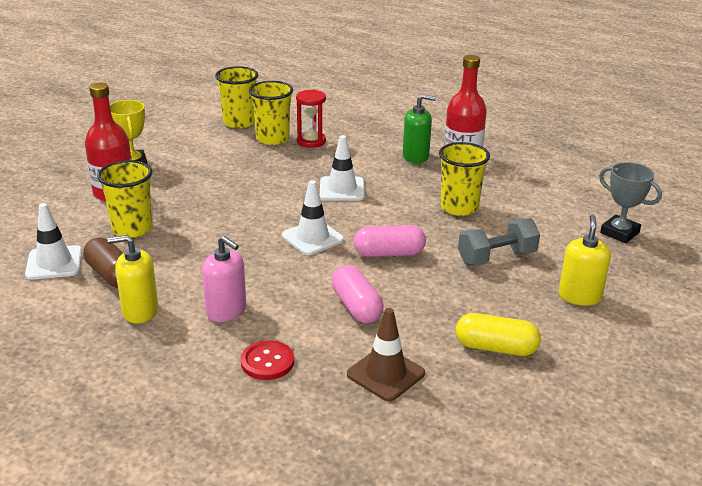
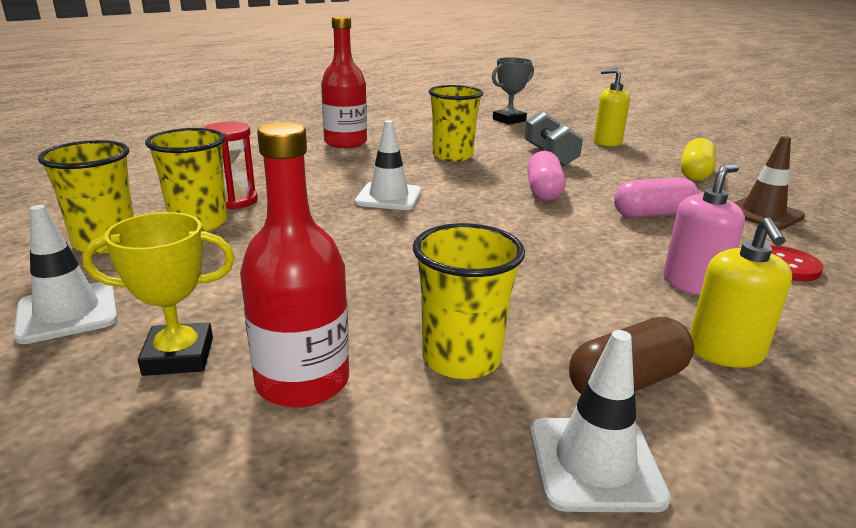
camera: 80 degrees left, 5 degrees down
(312, 238) = (508, 222): white traffic cone -> white traffic cone (67, 313)
(416, 156) = (327, 158): green soap dispenser -> none

